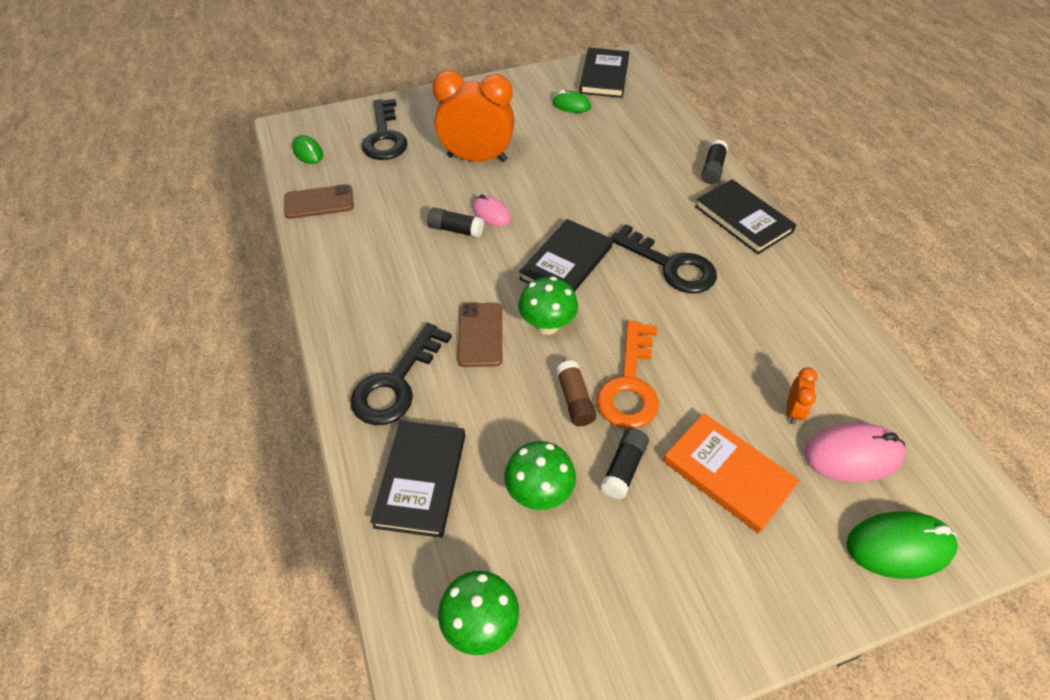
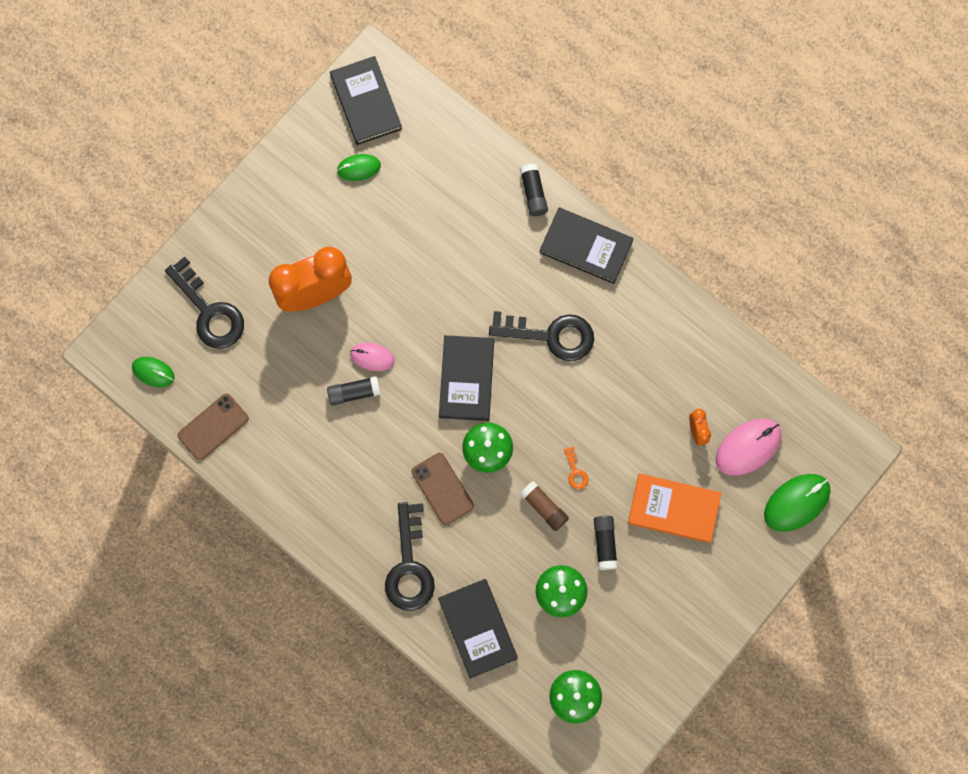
camera: 30 degrees left, 25 degrees up
(630, 384) = (575, 472): orange key -> orange key, size x0.41

